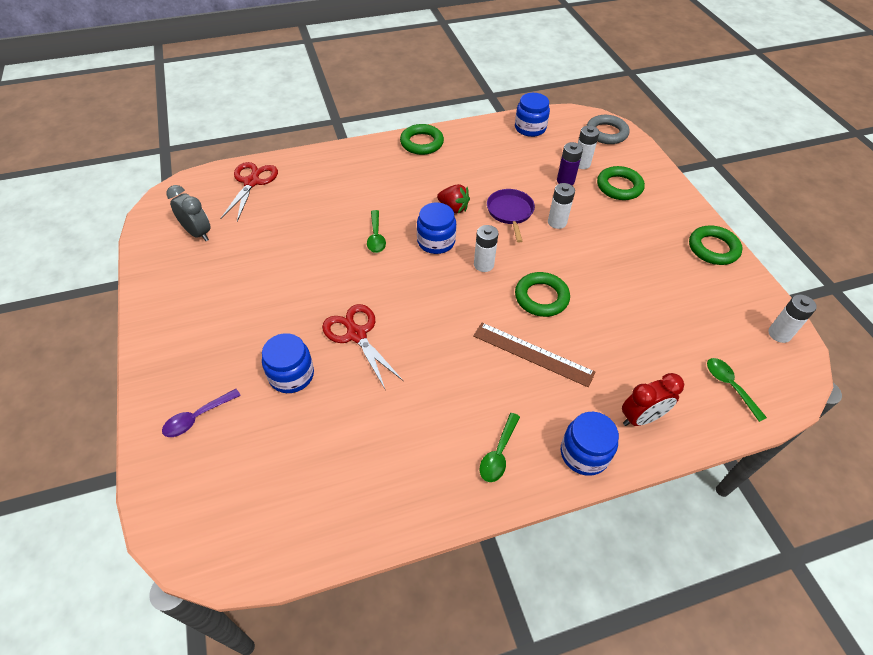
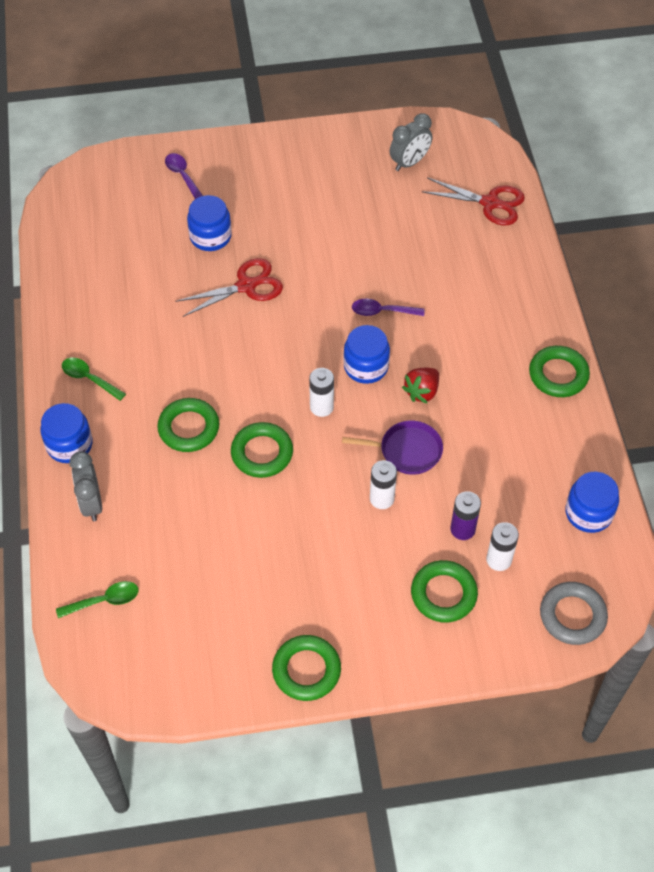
camera: 100 degrees right, 5 degrees up
(376, 237) = (382, 311): green spoon -> purple spoon
(532, 354) = (189, 428): brown ruler -> green ring
(641, 418) = (91, 503): red clock -> grey clock
(779, 334) = (157, 687): white battery -> none

